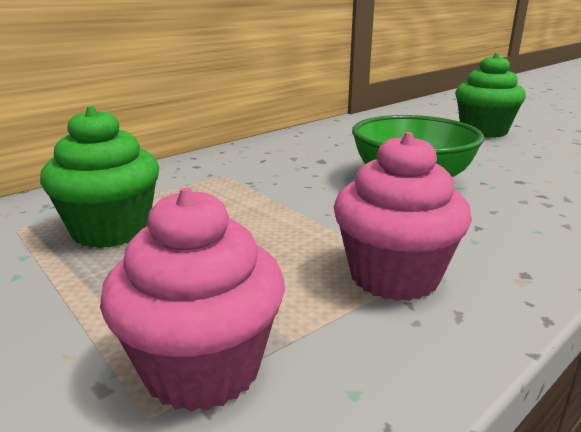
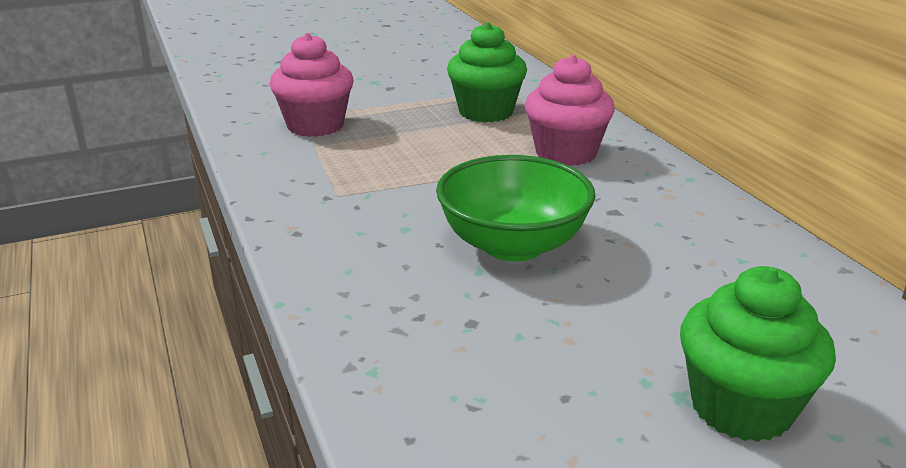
camera: 110 degrees right, 5 degrees up
(394, 276) = (342, 185): pink cupcake -> pink cupcake (566, 153)

